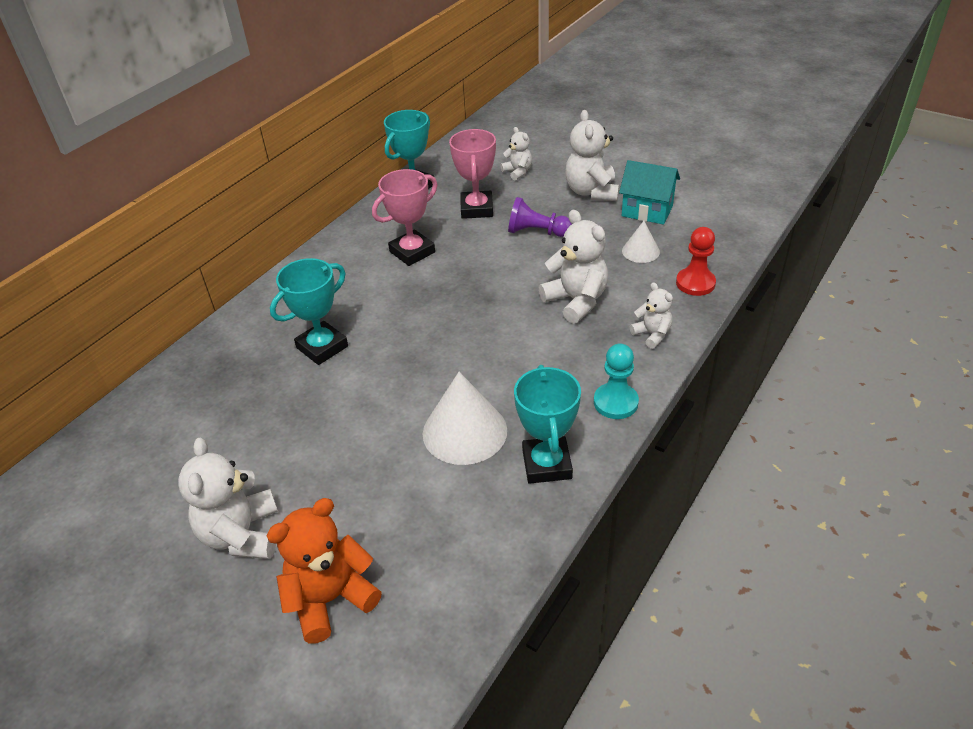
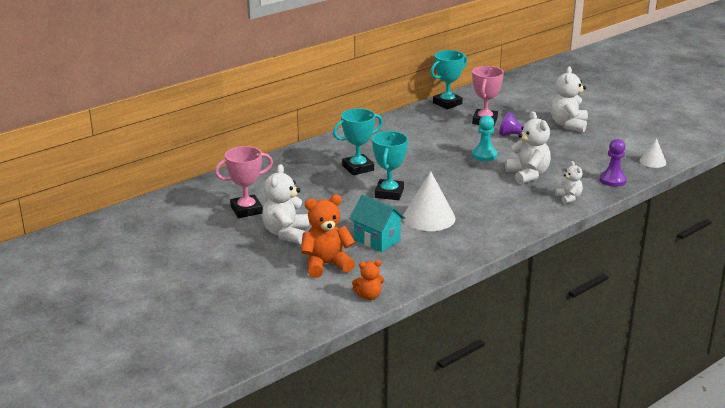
camera: 15 degrees right, 15 degrees down
(412, 252) = (432, 135): pink trophy -> pink trophy (246, 210)
(427, 664) = (369, 296): none -> orange teddy bear
(517, 172) = (522, 107): white teddy bear -> none
(547, 464) = (471, 239): turquoise trophy -> turquoise trophy (389, 193)
(615, 402) = (527, 222): turquoise pawn -> turquoise pawn (484, 155)
(640, 251) = (585, 159): white cone -> white cone (653, 161)
(647, 211) = (601, 140): turquoise house -> turquoise house (377, 240)
(695, 283) = (612, 180): red pawn -> purple pawn

